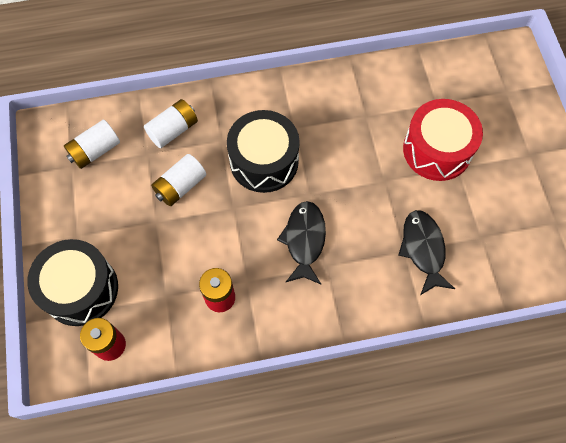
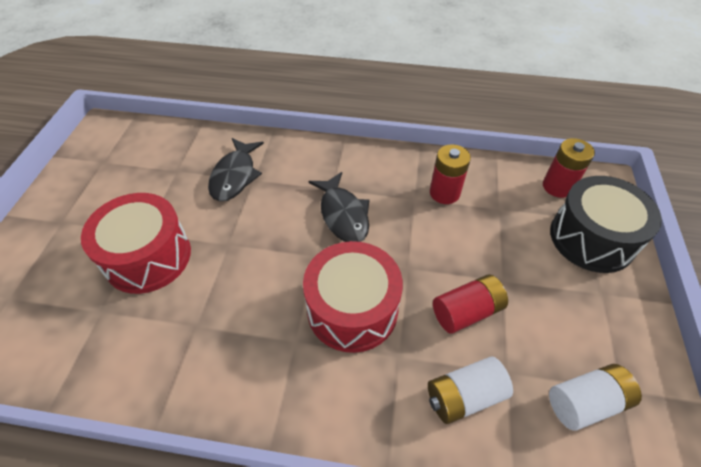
camera: 160 degrees left, 15 degrees down
(180, 186) = (466, 312): white battery -> red battery
(264, 161) = (352, 309): black drum -> red drum
(304, 240) = (343, 214): black fish -> black fish turned 45 degrees counterclockwise

